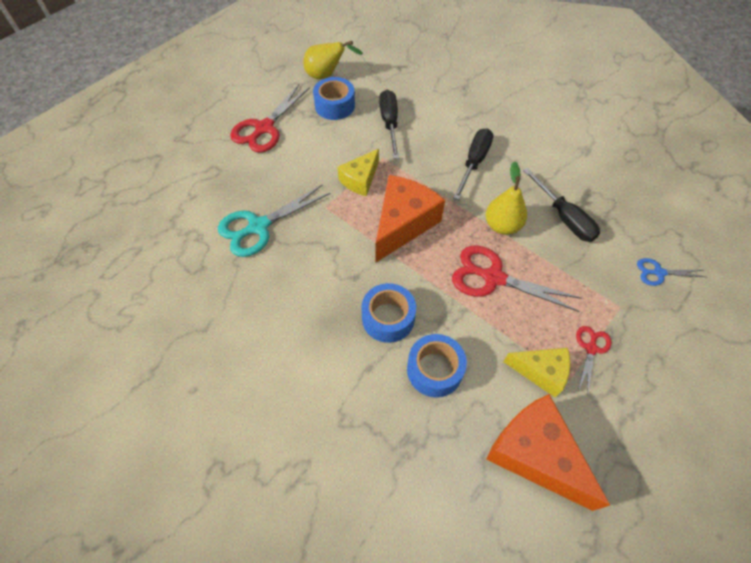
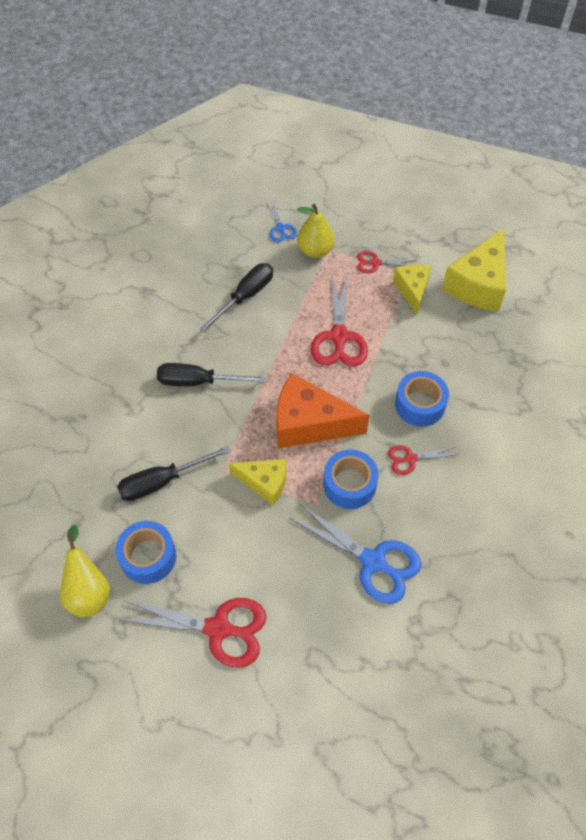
camera: 110 degrees left, 0 degrees up
(258, 227) = (373, 561): turquoise scissors -> blue scissors
(334, 287) = (410, 459): none -> red scissors
(434, 370) = (449, 358): blue tape -> blue tape (349, 484)
(502, 225) = (275, 341): yellow pear -> yellow pear (315, 251)
(535, 454) = (478, 284): orange cheese -> yellow cheese

